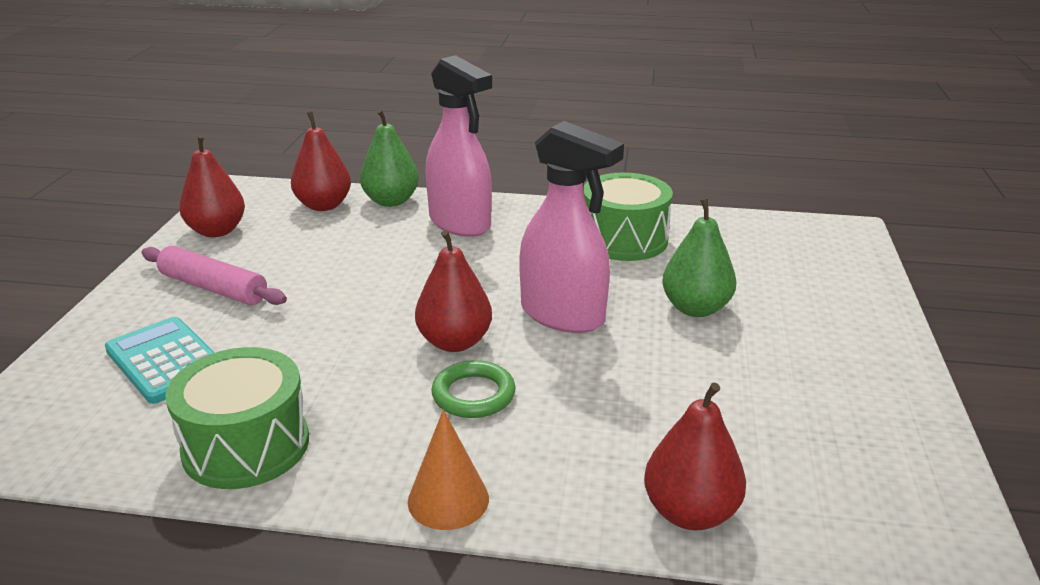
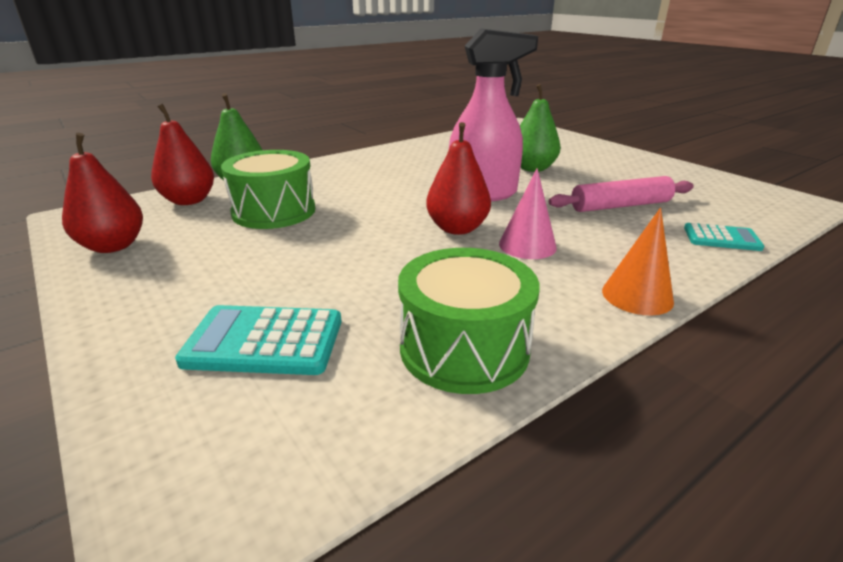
camera: 45 degrees left, 0 degrees up
(213, 288) = (198, 279): pink rolling pin -> pink rolling pin (620, 206)
(460, 223) = (321, 178): pink spray bottle -> none
(473, 395) = (527, 245): green ring -> pink cone
(624, 239) = (434, 155): green drum -> green drum (274, 211)
(690, 513) = (721, 238): red pear -> turquoise calculator

